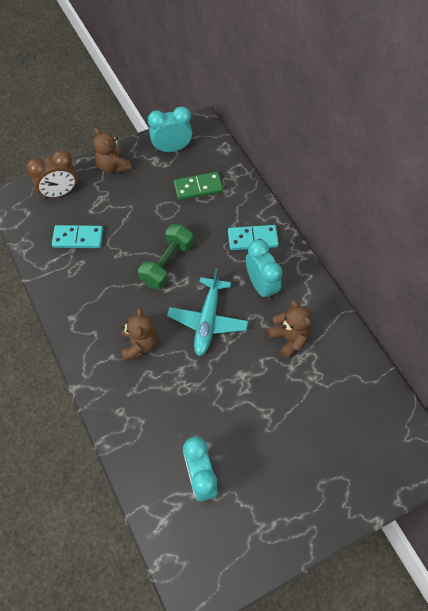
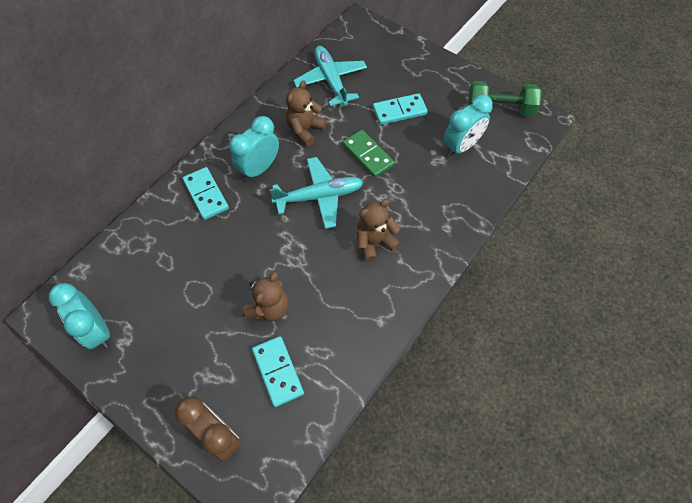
camera: 115 degrees left, 0 degrees up
(113, 167) = (150, 389): brown teddy bear -> brown teddy bear (269, 308)
(167, 264) = (271, 259): green dumbbell -> green dumbbell (499, 109)
(198, 187) = (152, 274): green domino -> green domino (368, 155)
(274, 438) = (399, 111): none -> turquoise domino
(345, 388) = (331, 81): none -> turquoise plane

